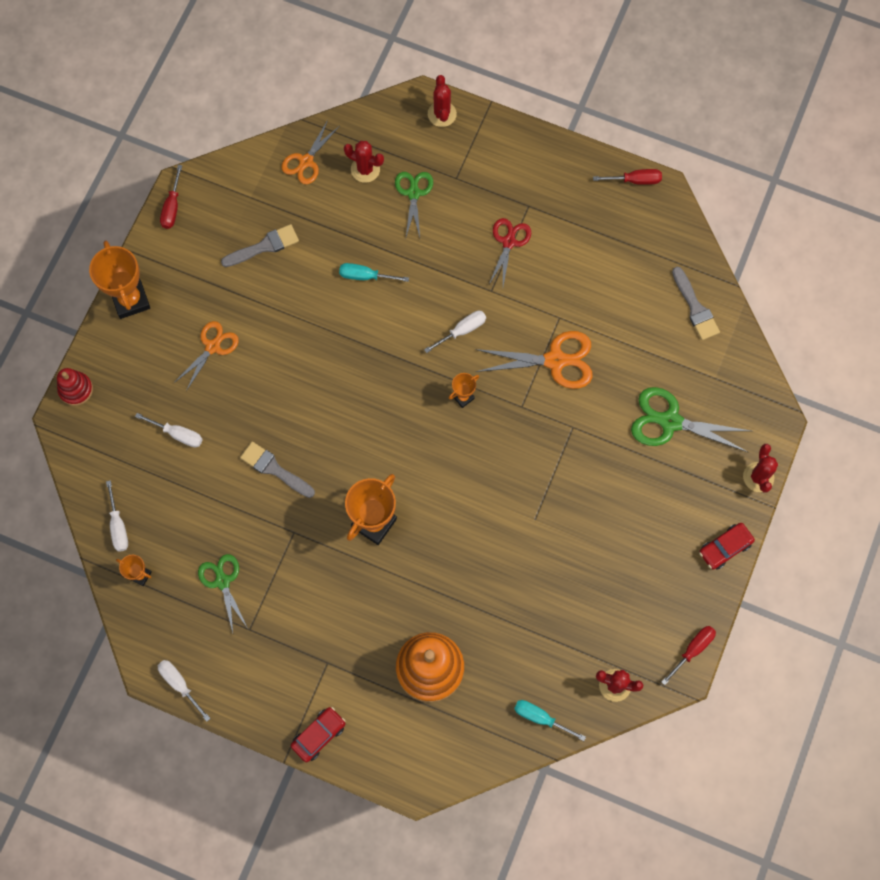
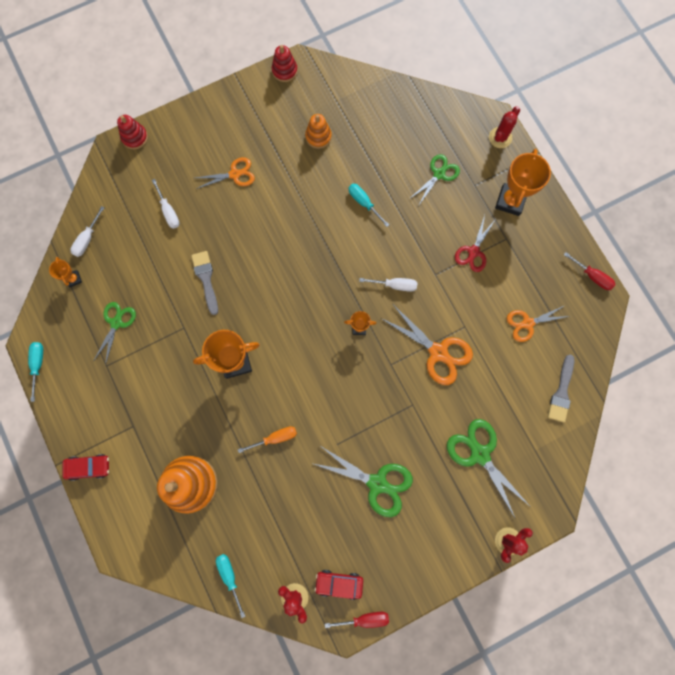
camera: 40 degrees right, 5 degrees up
(130, 300) = (212, 108): orange trophy -> orange trophy (510, 201)
(172, 207) = (284, 71): red screwdriver -> red stacking toy
(180, 685) = (38, 365): white screwdriver -> turquoise screwdriver
(264, 246) = (318, 137): grey brush -> orange stacking toy
(306, 161) = (389, 103): orange scissors -> orange scissors (527, 323)
(365, 169) = (421, 136): red cactus -> none
(473, 561) = (275, 438): none -> orange screwdriver
(509, 242) = (473, 252): red scissors -> red scissors turned 150 degrees clockwise
(602, 523) = (377, 483): none -> green scissors
(725, 548) = (444, 569): red car -> red car (339, 583)

